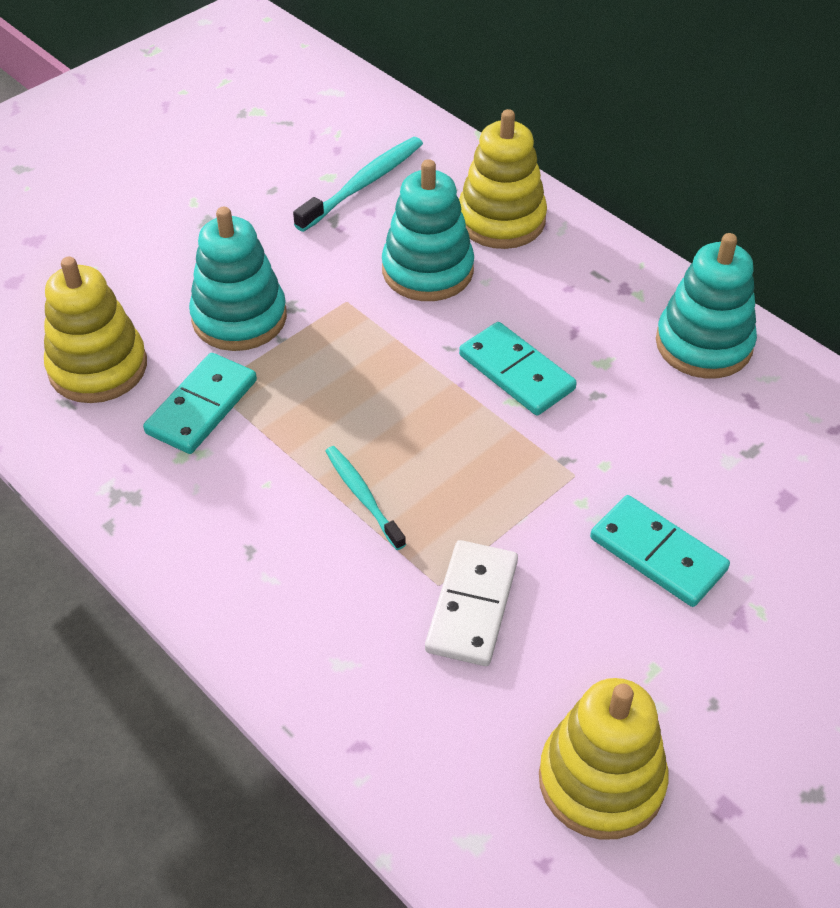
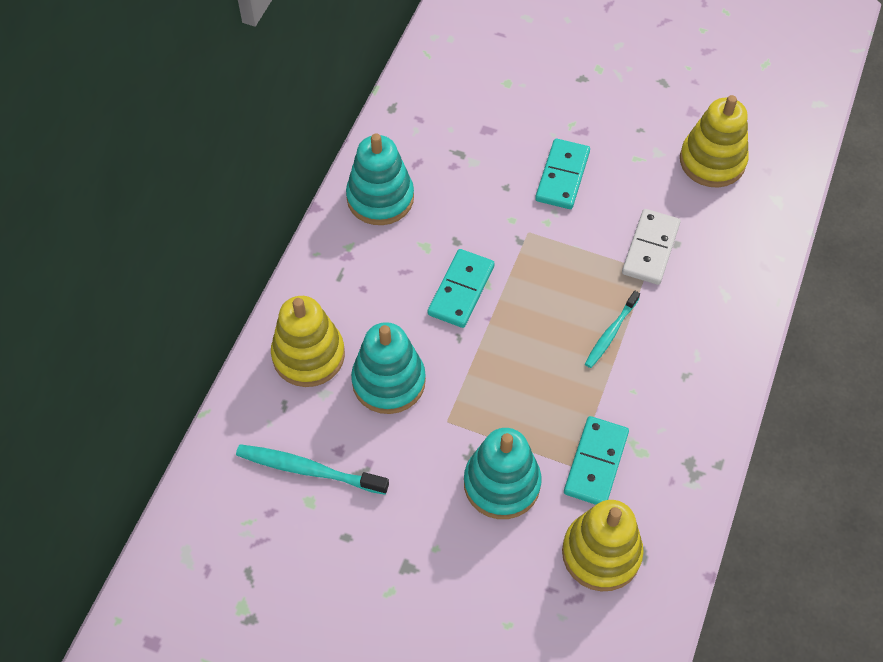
camera: 115 degrees left, 10 degrees up
(201, 407) = (596, 463): turquoise domino -> turquoise domino turned 75 degrees counterclockwise
(471, 606) = (650, 249): white domino -> white domino turned 60 degrees counterclockwise

